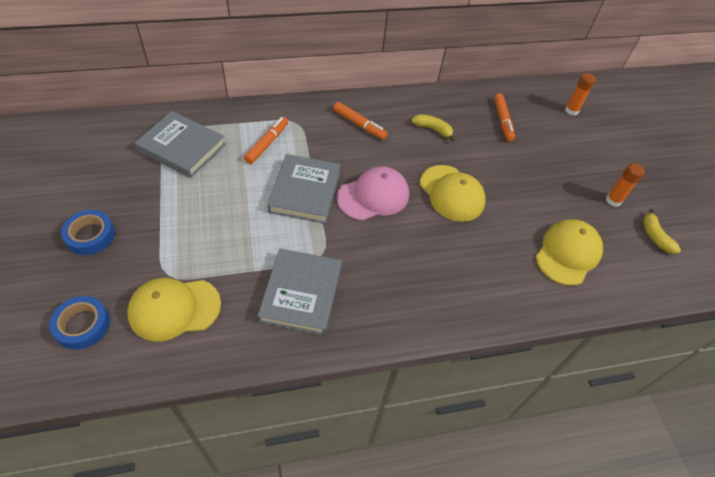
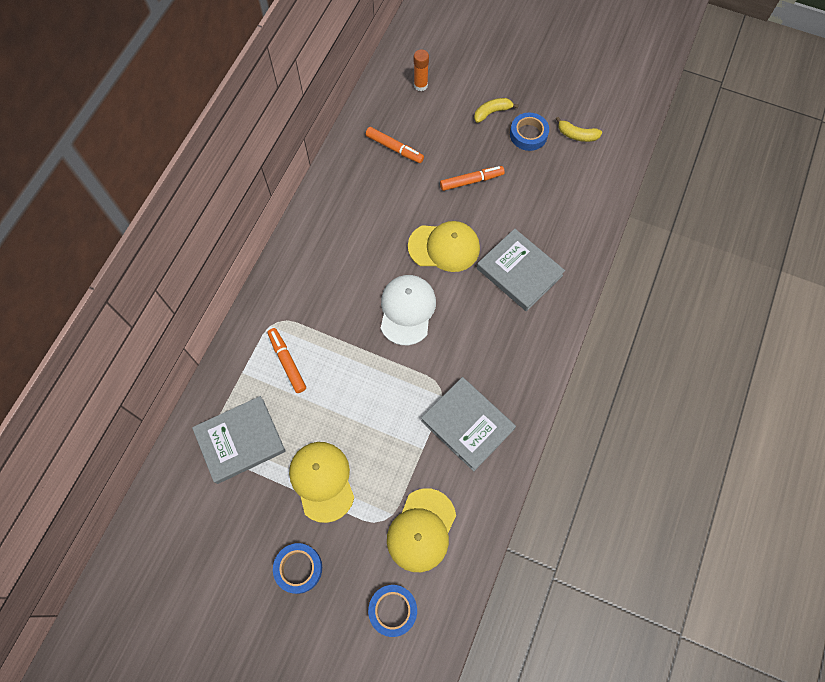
camera: 50 degrees left, 15 degrees up
(305, 191) = (366, 362): grey book -> grey book (519, 272)
(359, 125) = (318, 268): orange marker -> orange marker (471, 181)
(373, 196) = (407, 310): pink cap -> white cap
(433, 129) = (365, 211): yellow banana -> yellow banana (492, 112)
(567, 253) = (552, 207): yellow cap -> yellow cap (322, 481)
(613, 200) = (528, 134): orange glue stick -> blue tape

